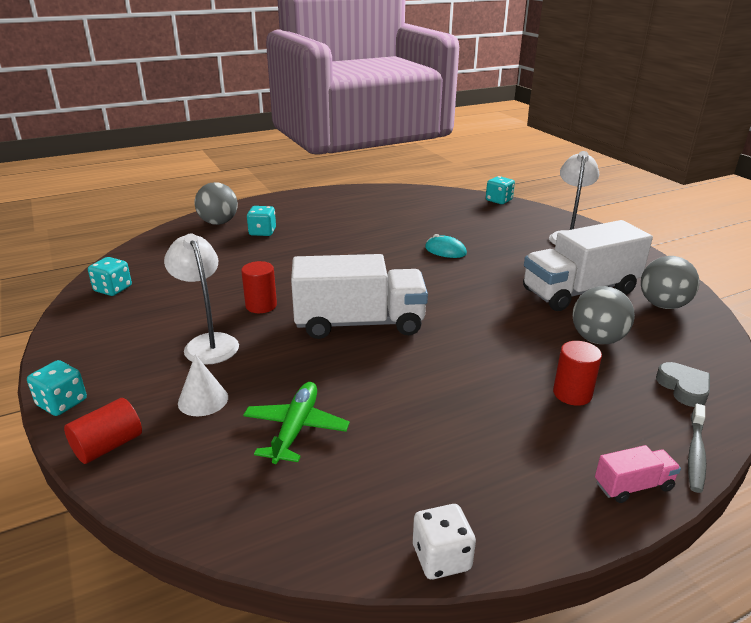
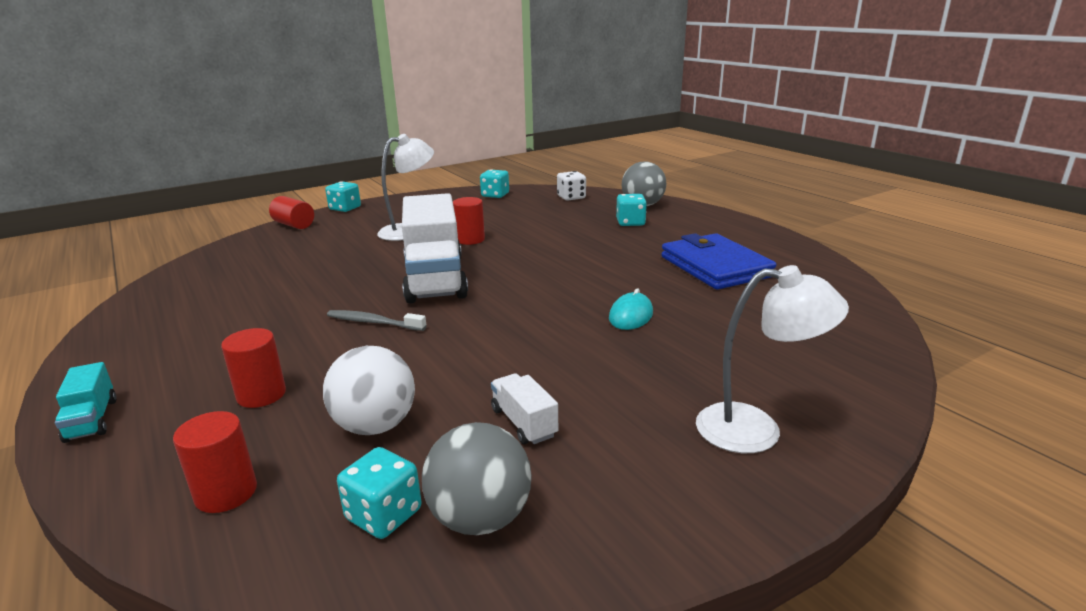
camera: 85 degrees right, 5 degrees down
(203, 400) = (331, 239): white cone -> none
(296, 429) = (280, 269): green plane -> none
(372, 217) = (715, 267): none -> blue wallet
(441, 558) = (104, 326): white dice -> white dice (571, 197)
(498, 200) = (886, 358): turquoise dice -> turquoise dice (384, 515)
(579, 291) = (524, 423): white truck -> white truck, size x0.43
(597, 339) = (375, 426): grey ball -> white ball
(633, 486) = (92, 420): pink truck -> turquoise truck
(683, 388) = (226, 493): grey heart -> red cylinder
(695, 453) = (99, 476): grey toothbrush -> grey toothbrush (374, 322)

